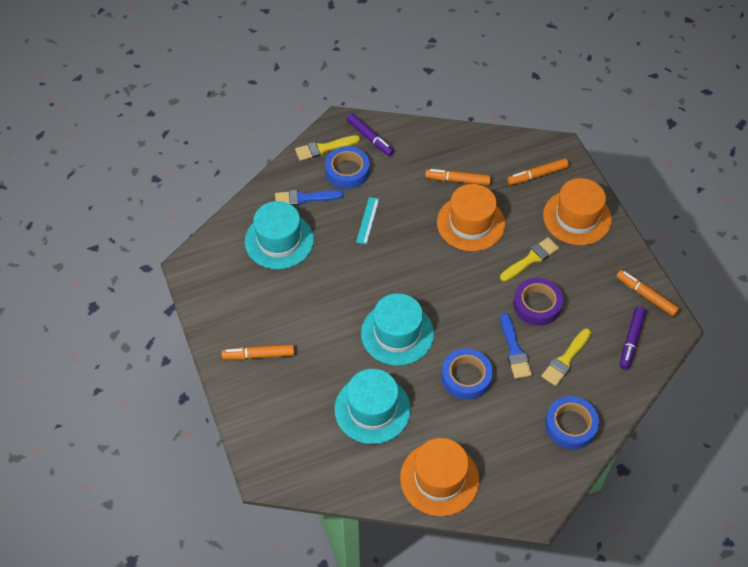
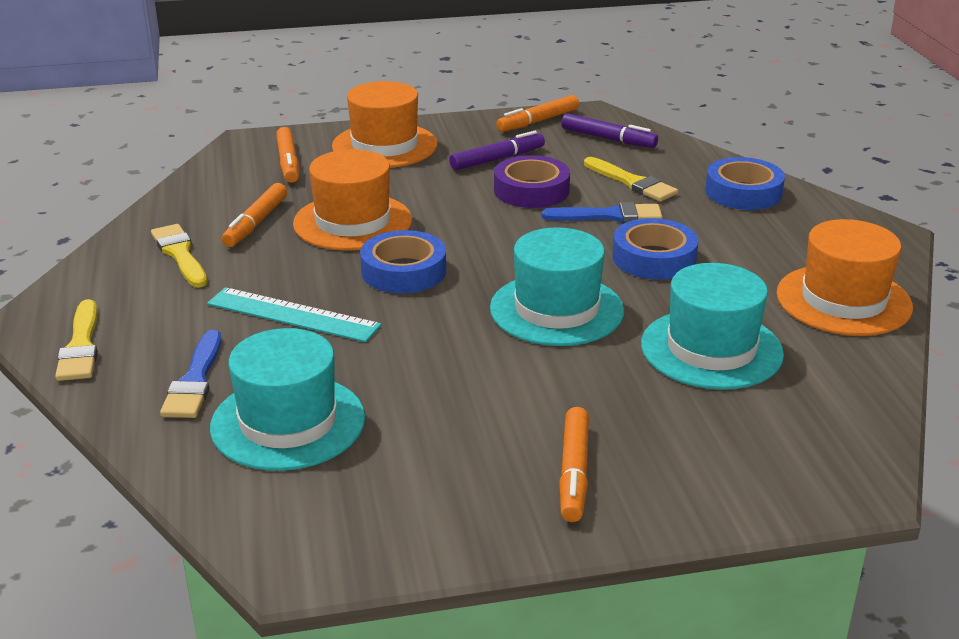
camera: 80 degrees left, 25 degrees down
(347, 171) = (159, 325): blue tape -> blue tape (403, 271)
(367, 220) = (293, 315): turquoise ruler -> turquoise ruler, size x1.59
(370, 138) = (96, 294): purple marker -> purple marker (497, 159)
(531, 259) = (446, 185): yellow brush -> yellow brush (180, 254)

